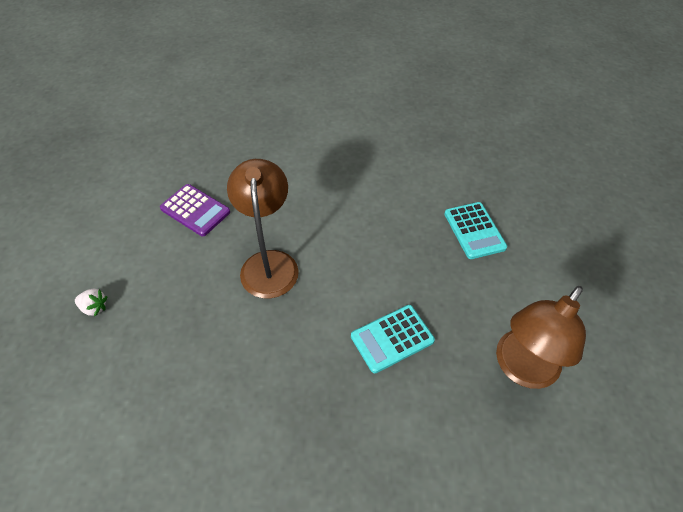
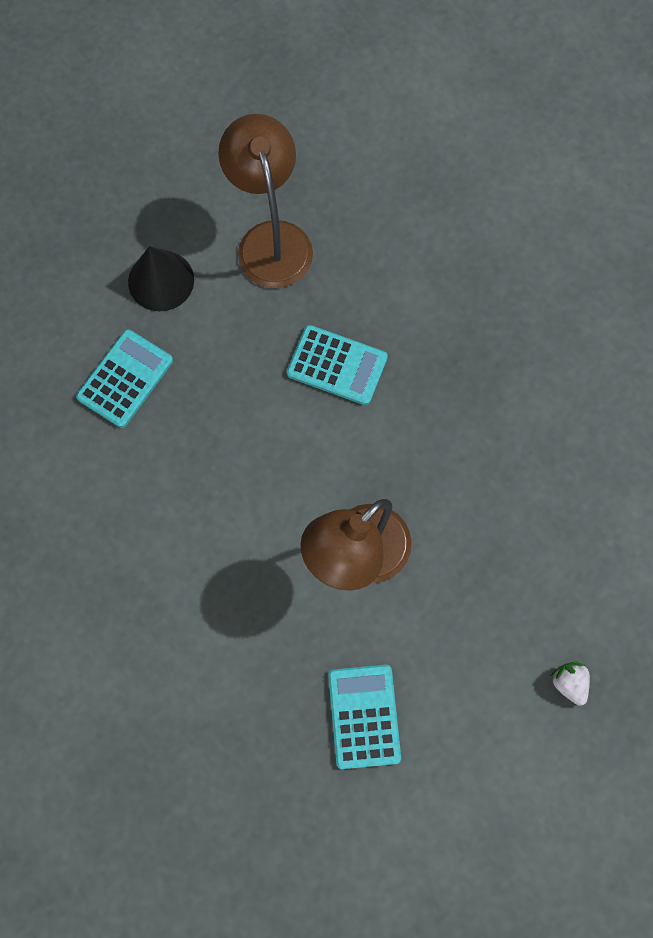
camera: 130 degrees left, 20 degrees up
(195, 210) = (364, 716): purple calculator -> turquoise calculator
(521, 369) = (271, 239): brown lamp -> brown lamp turned 105 degrees counterclockwise
(531, 286) = (161, 280): none -> black cone

